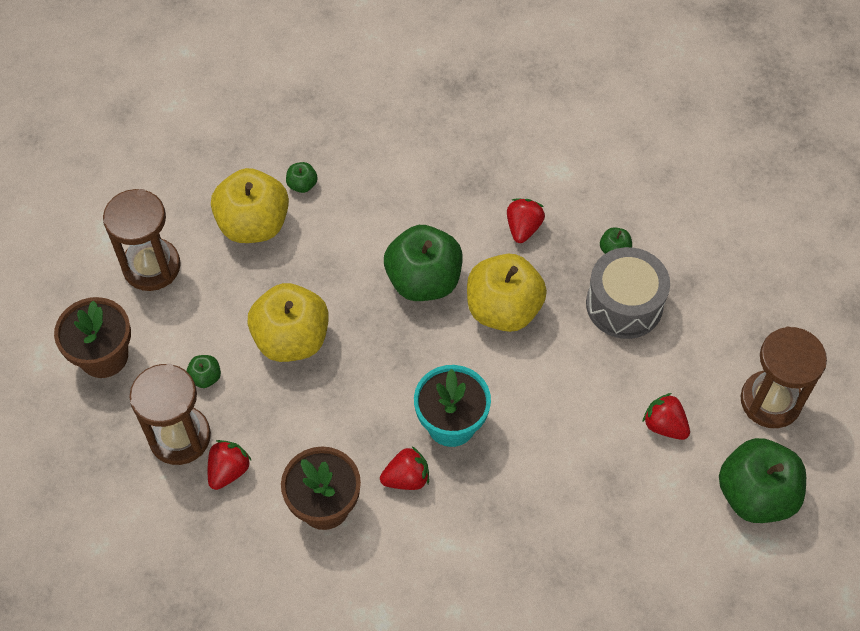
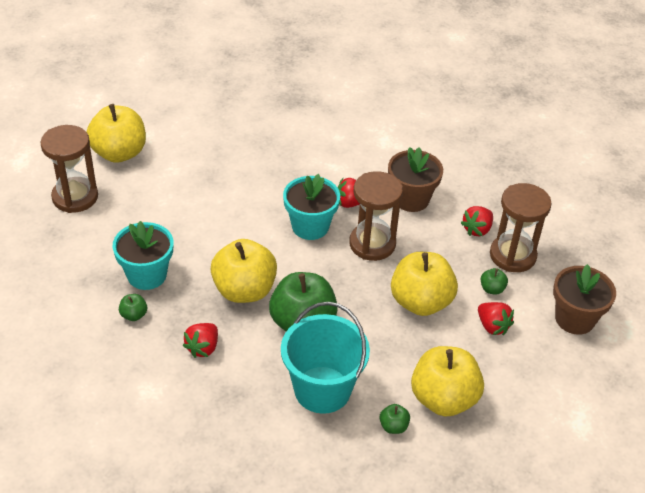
camera: 170 degrees left, 15 degrees down
(151, 266) = (537, 380): brown hourglass -> brown hourglass (372, 244)
(383, 208) = (322, 389): none -> turquoise bucket
(624, 304) = (147, 275): grey drum -> turquoise flower pot
(664, 425) = (158, 198): red strawberry -> red strawberry (492, 326)
(755, 495) = (119, 153): green apple -> yellow apple

